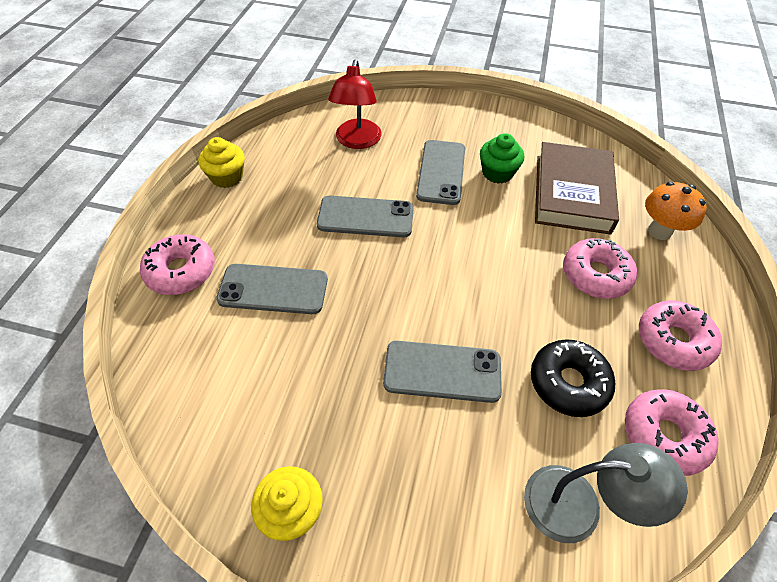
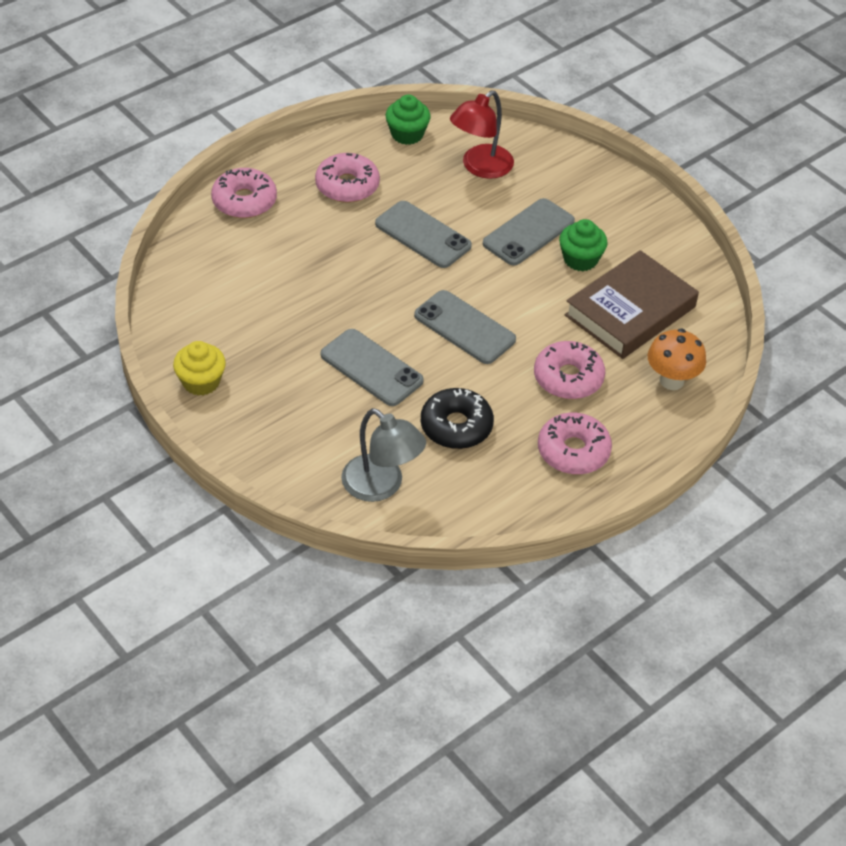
camera: 35 degrees right, 5 degrees down
(227, 177) = (338, 144): yellow cupcake -> none
(273, 289) = (300, 250): grey phone -> grey phone (464, 328)
(277, 143) = (407, 134): none -> green cupcake
(664, 435) = (488, 492): pink donut -> pink donut (347, 186)

